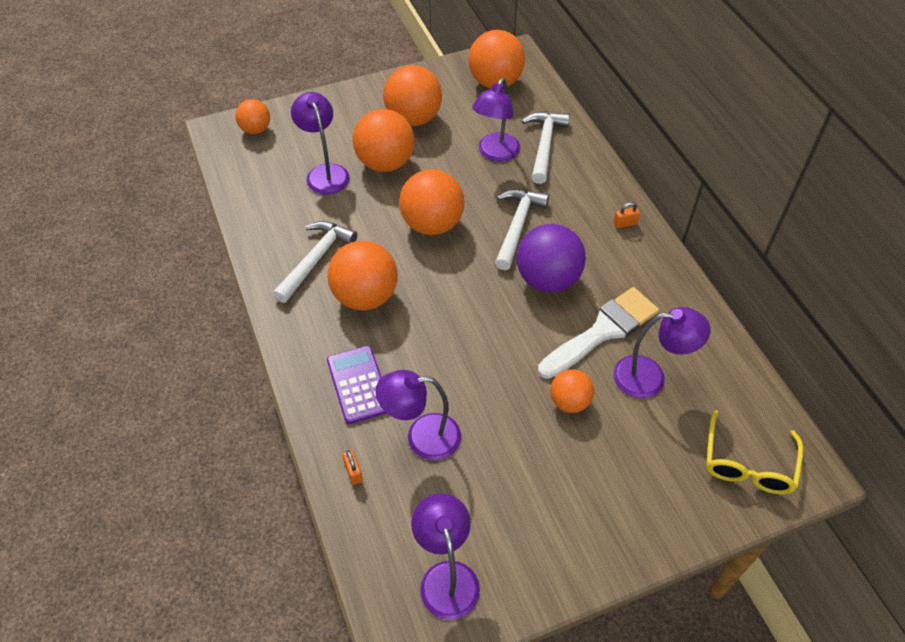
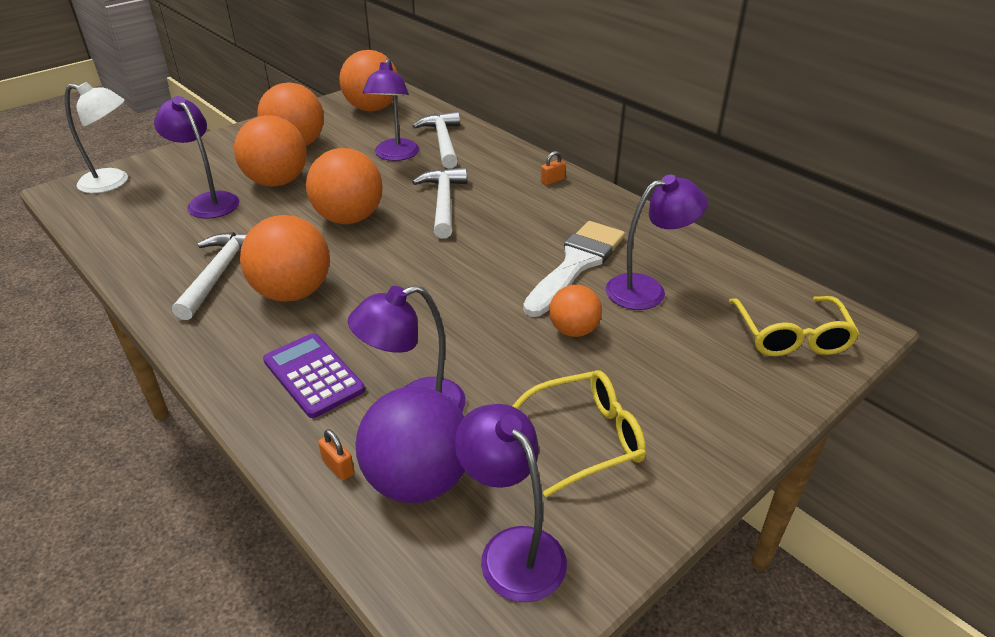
camera: 20 degrees left, 15 degrees down
(256, 129) = (113, 182): orange ball -> white lamp
(535, 506) = (586, 438): none -> yellow glasses
(548, 279) = (496, 236): purple ball -> purple ball (417, 480)

